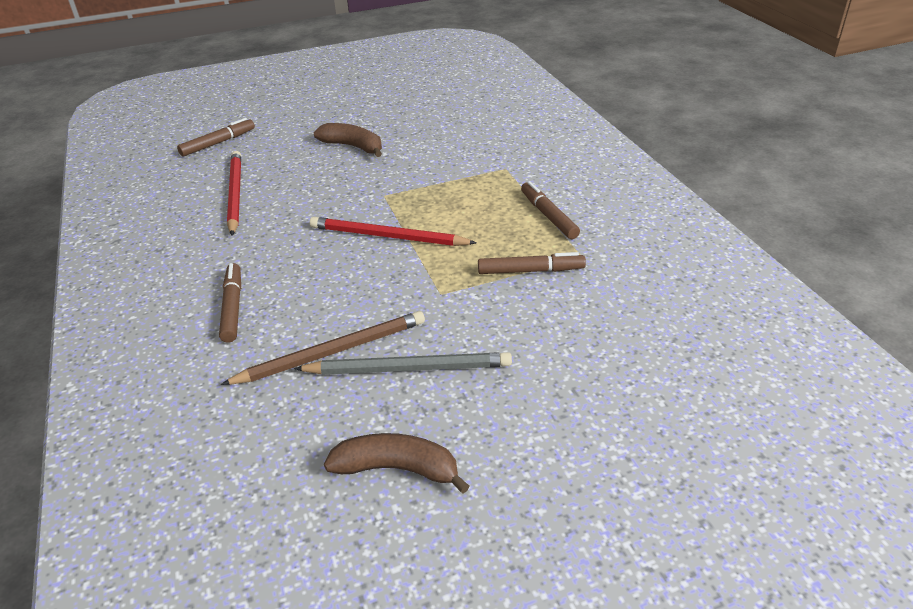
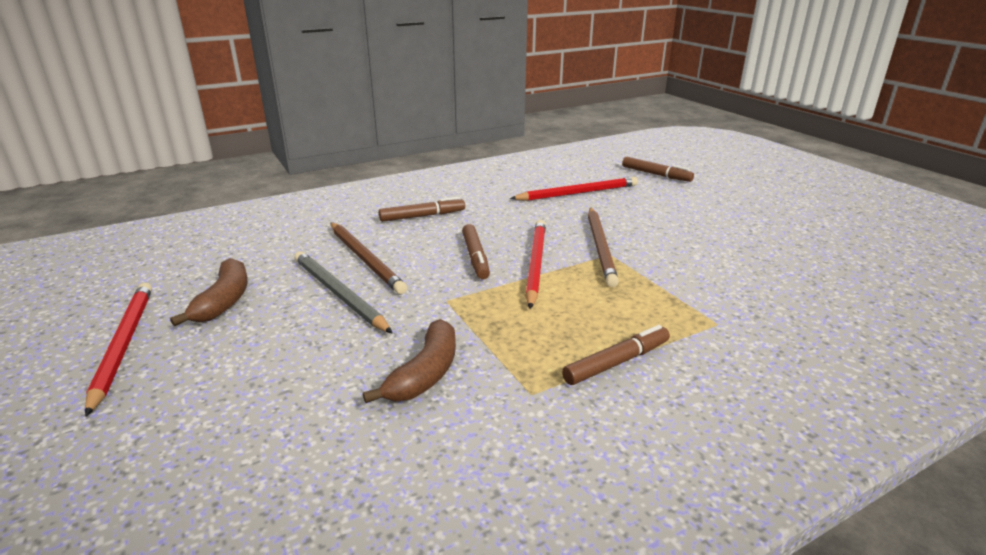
camera: 80 degrees right, 10 degrees down
(353, 146) = (695, 228): brown banana -> brown banana (425, 373)
(369, 198) = (600, 247): none -> brown pencil
(408, 368) = (338, 294): grey pencil -> grey pencil turned 150 degrees clockwise
(481, 548) = (123, 344): none -> red pencil
(530, 271) = (493, 353): brown marker -> brown marker (475, 257)

